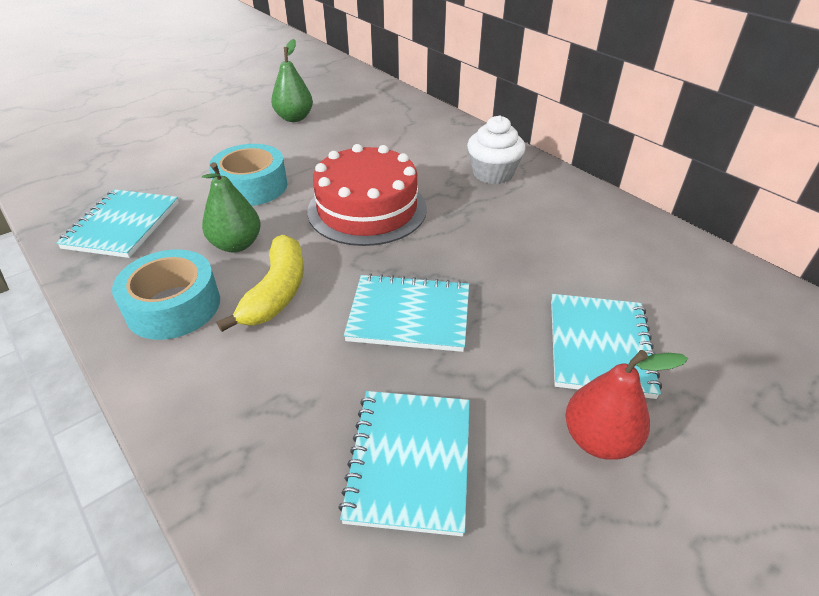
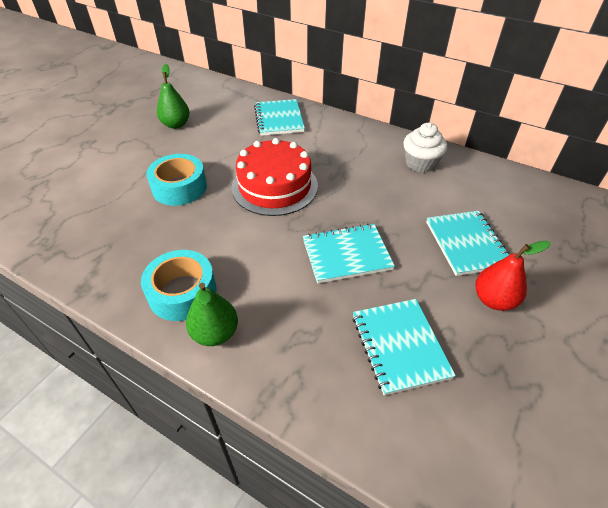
camera: 20 degrees left, 5 degrees up
(122, 225) = (98, 242): turquoise notebook -> turquoise notebook (278, 119)
(236, 244) = (198, 235): green pear -> green pear (215, 333)
(277, 292) = (250, 262): yellow banana -> none
(493, 173) = (343, 141): white cupcake -> white cupcake (420, 163)

